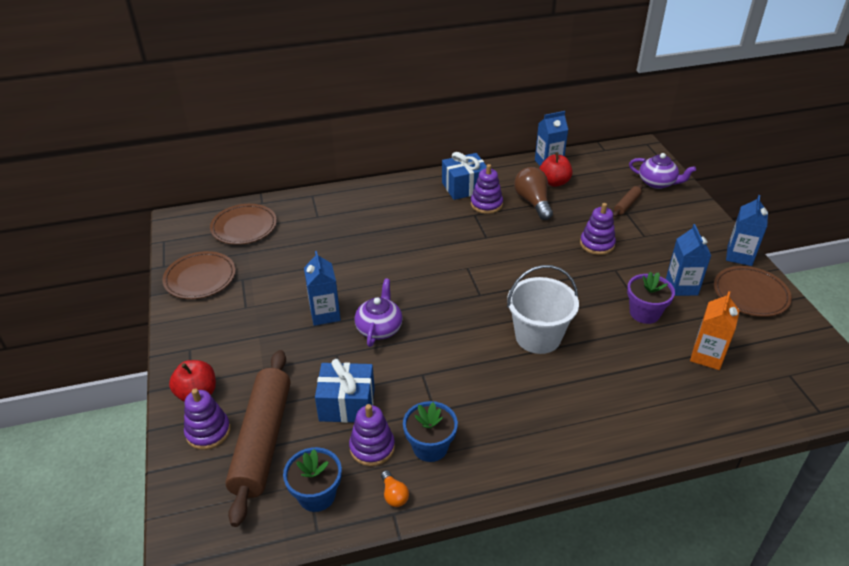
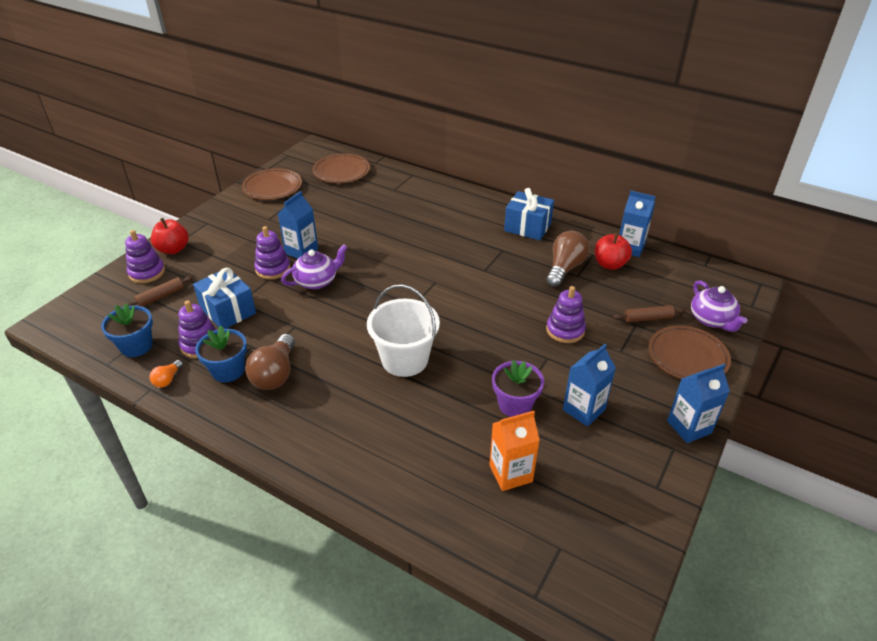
camera: 45 degrees right, 0 degrees up
(262, 440) = (161, 297): brown rolling pin -> brown rolling pin, size x0.43
(470, 419) = (275, 374): none -> brown light bulb
(486, 204) = (524, 248): purple stacking toy -> purple stacking toy (273, 269)
(750, 294) = (641, 462): brown plate -> brown plate (687, 357)

